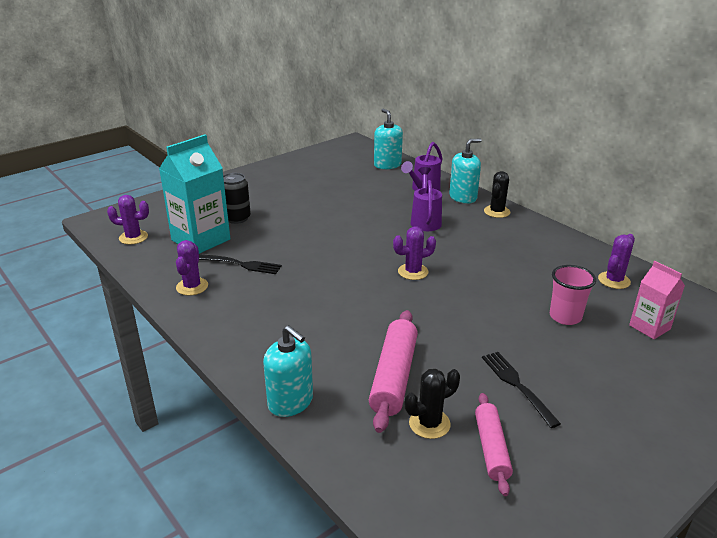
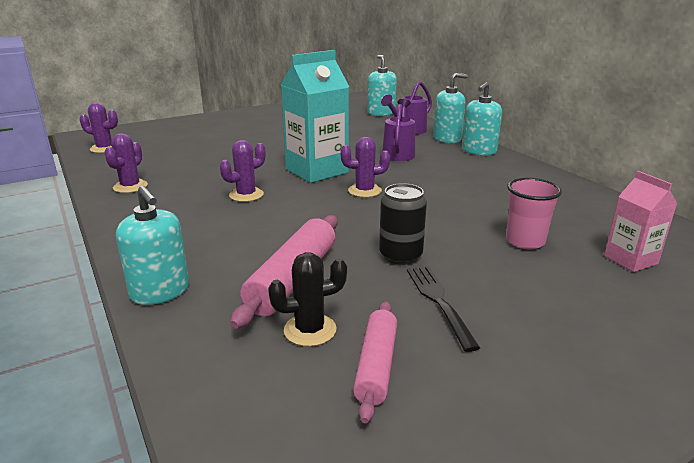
camera: 10 degrees right, 5 degrees down
(201, 240) = (165, 154): turquoise carton -> turquoise carton (317, 171)
(237, 218) = (211, 141): black can -> black can (400, 256)
(241, 264) = (191, 173): black fork -> none
(497, 212) = (479, 151): black cactus -> turquoise soap dispenser
(614, 280) = (596, 214): purple cactus -> purple cactus (246, 195)

